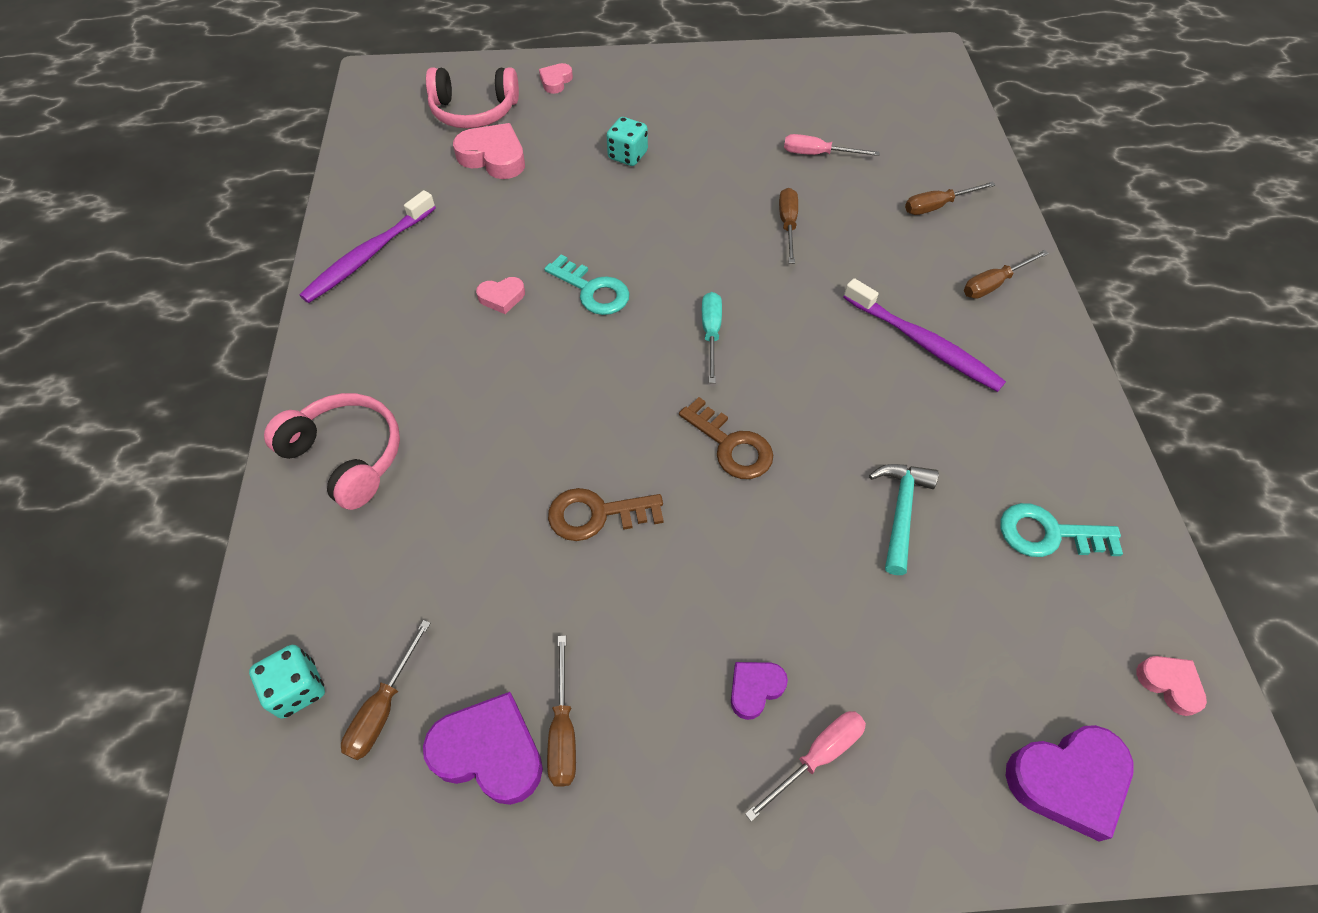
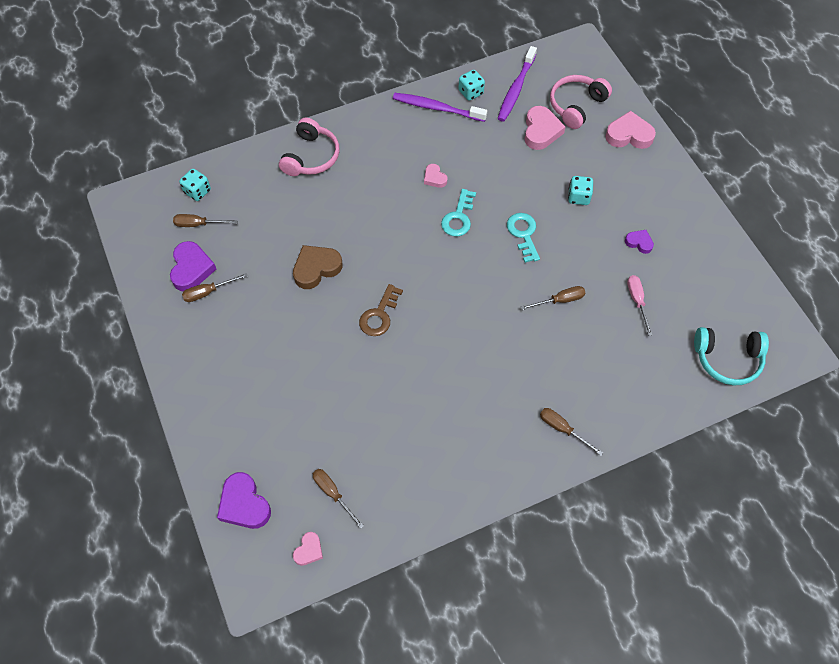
camera: 70 degrees right, 5 degrees up
(368, 208) = (471, 92): none -> turquoise dice
(474, 111) = (576, 105): pink headphones -> pink headphones turned 60 degrees clockwise
(556, 81) = (629, 135): pink heart -> pink heart, size x1.79
(596, 514) = (316, 268): brown key -> brown heart
(711, 334) = (452, 284): turquoise screwdriver -> none
(755, 689) = (249, 361): purple heart -> purple heart (639, 242)
(817, 757) = (225, 394): pink screwdriver -> none
(900, 512) = (367, 405): turquoise hammer -> none
(923, 344) = (492, 396): purple toothbrush -> purple toothbrush (516, 89)
(927, 108) = (727, 359): none -> turquoise headphones
(937, 206) = (622, 384): brown screwdriver -> brown screwdriver (333, 494)
(1048, 534) = (380, 482): turquoise key -> turquoise key (523, 234)

